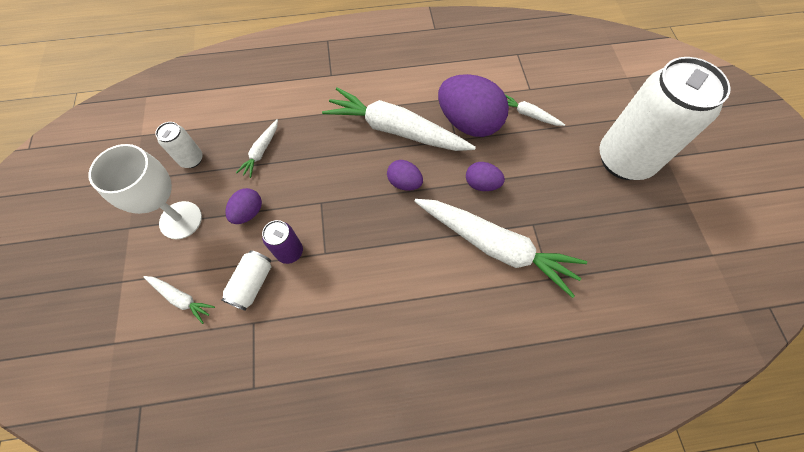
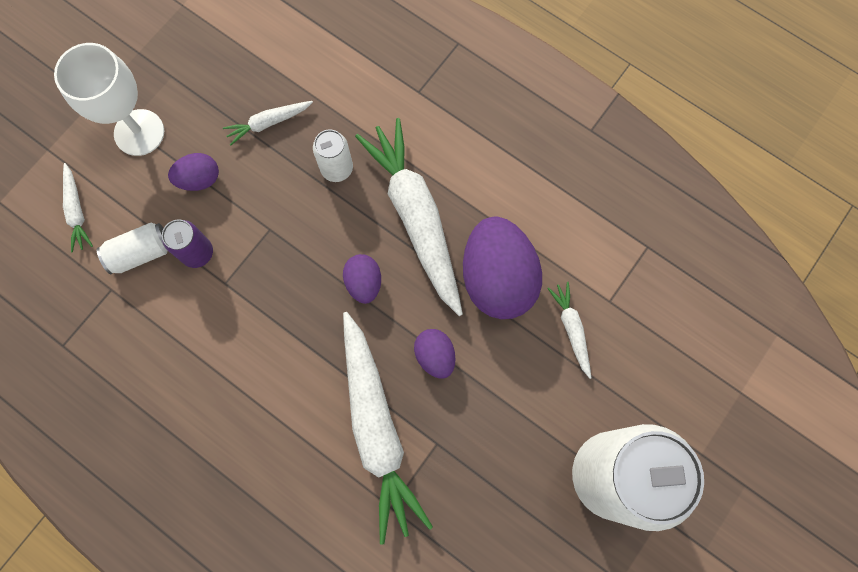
camera: 45 degrees right, 10 degrees up
(191, 159) = (201, 74): white can -> white can (337, 169)

